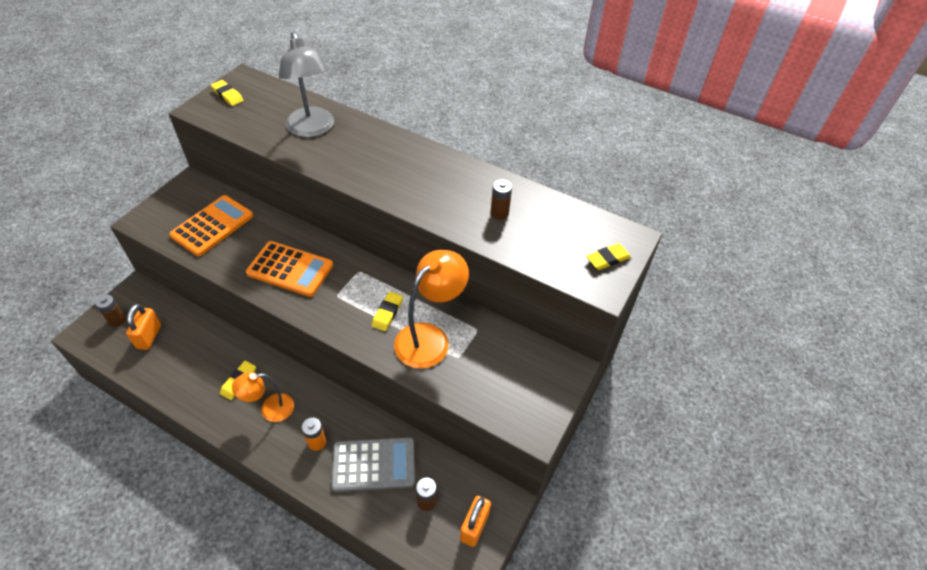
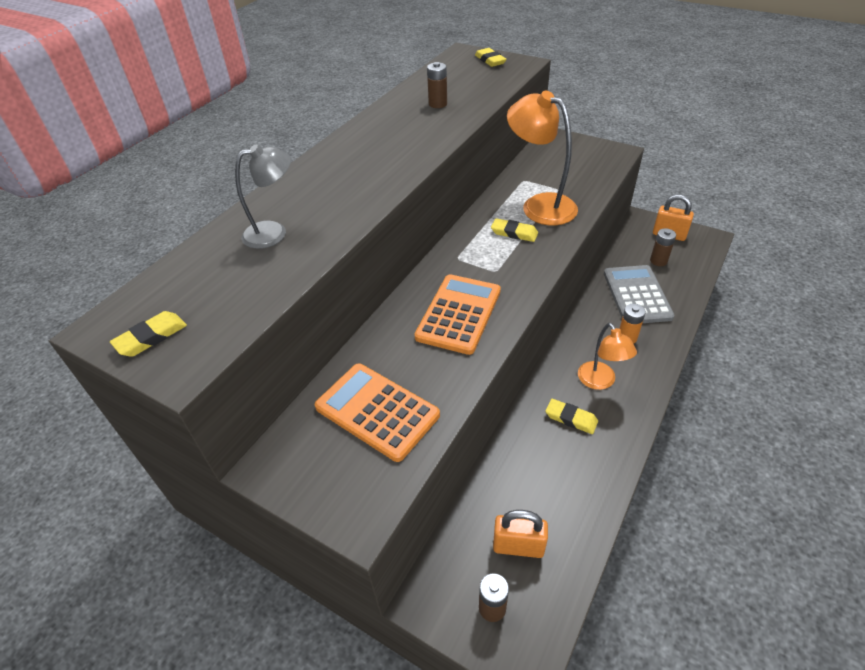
camera: 85 degrees left, 5 degrees down
(312, 129) = (274, 233): grey lamp -> grey lamp, size x0.62

